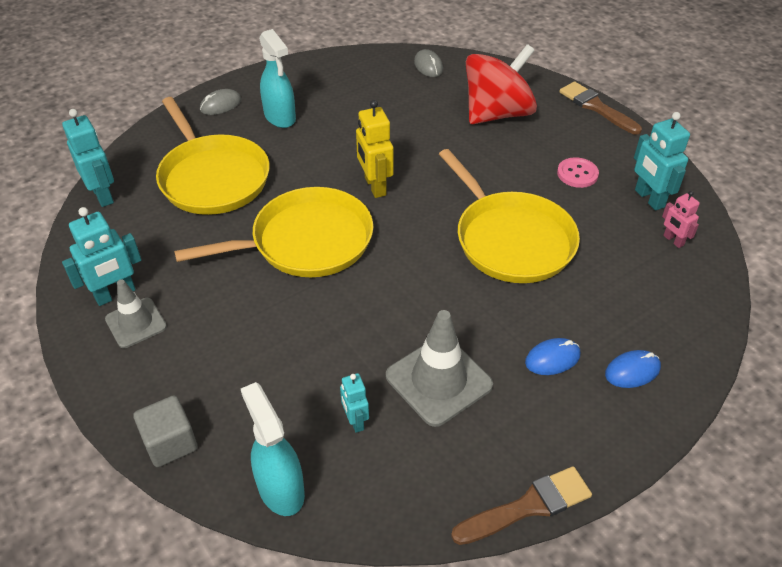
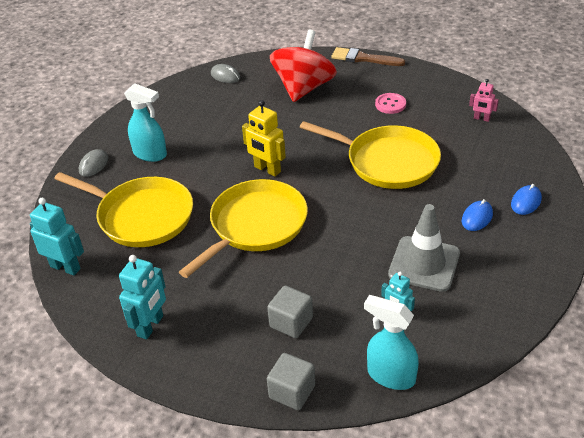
camera: 30 degrees left, 5 degrees down
(136, 323) = (187, 335): grey traffic cone -> none
(240, 366) = (291, 322): none -> grey cube
(528, 506) = (538, 303): brown brush -> none
(649, 199) = (446, 101): turquoise robot -> none

